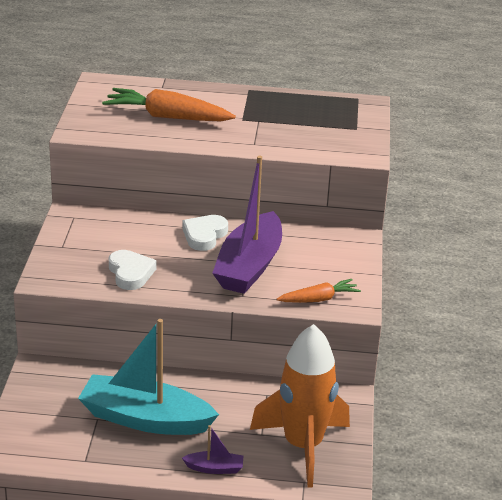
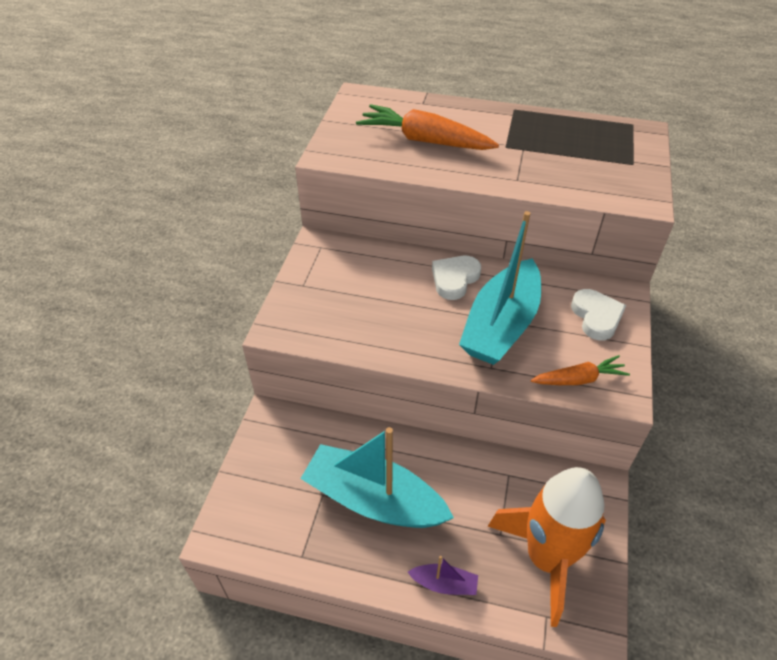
camera: 10 degrees right, 15 degrees up
(130, 273) = (370, 327): white heart -> white heart (596, 317)
(249, 266) = (501, 325): purple boat -> turquoise boat

